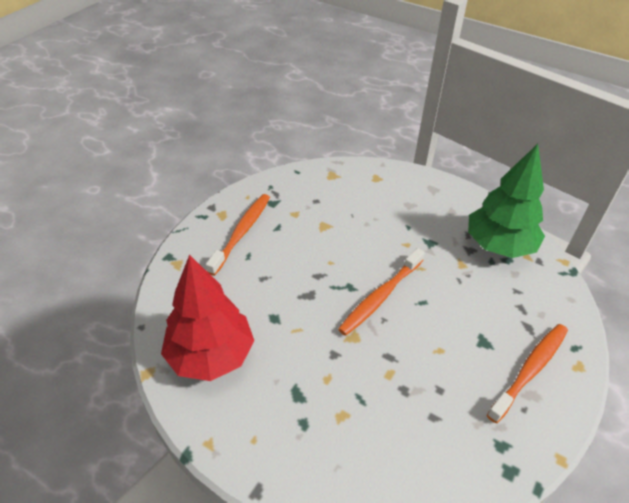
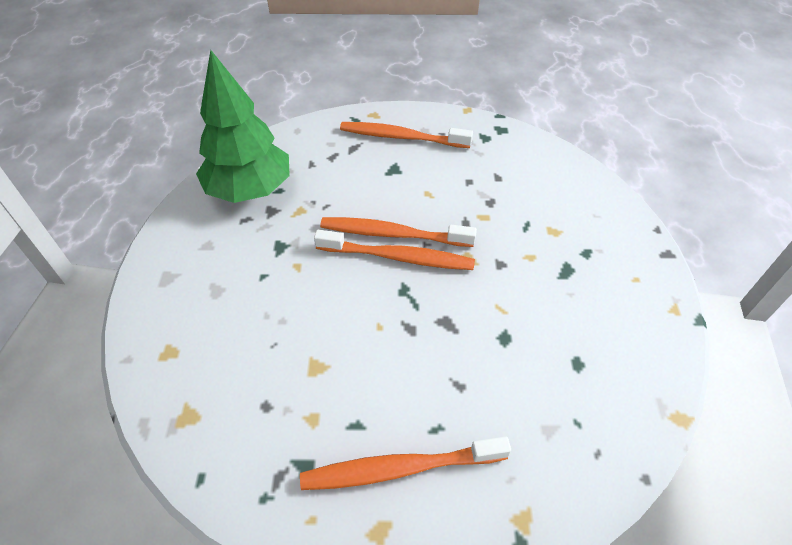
camera: 120 degrees left, 5 degrees up
(210, 355) = (603, 368): red tree -> none
(405, 304) = (393, 234): none -> orange toothbrush

